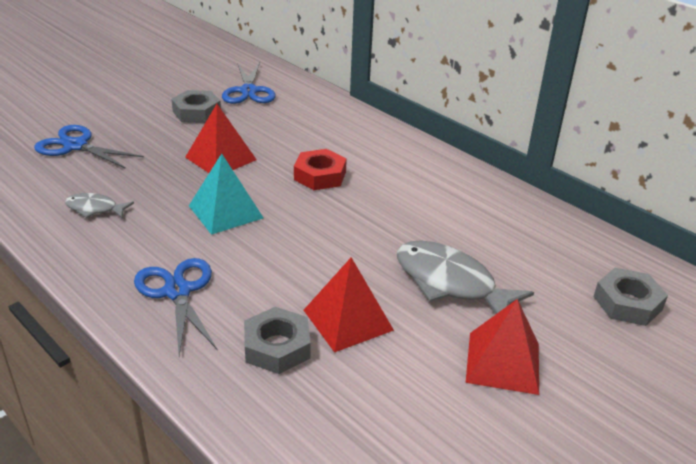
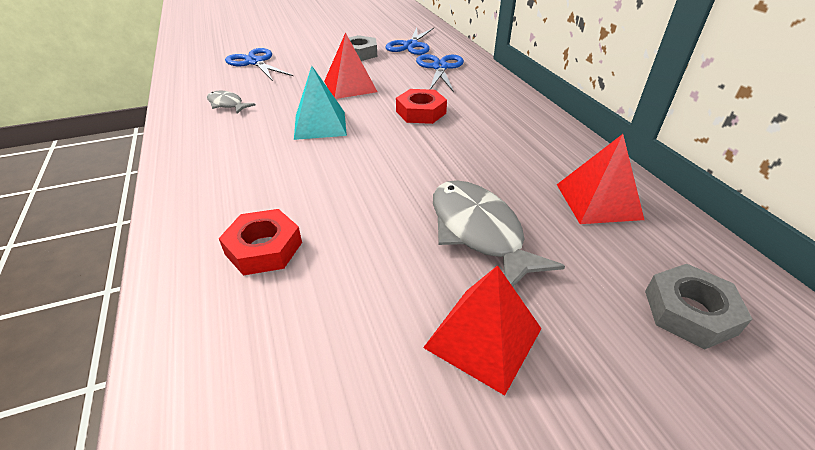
camera: 25 degrees right, 5 degrees up
(178, 291) = (227, 178): blue scissors -> blue scissors (440, 67)
(277, 347) = (264, 248): grey nut -> red nut
(348, 320) = (349, 241): red pyramid -> red pyramid (598, 201)

